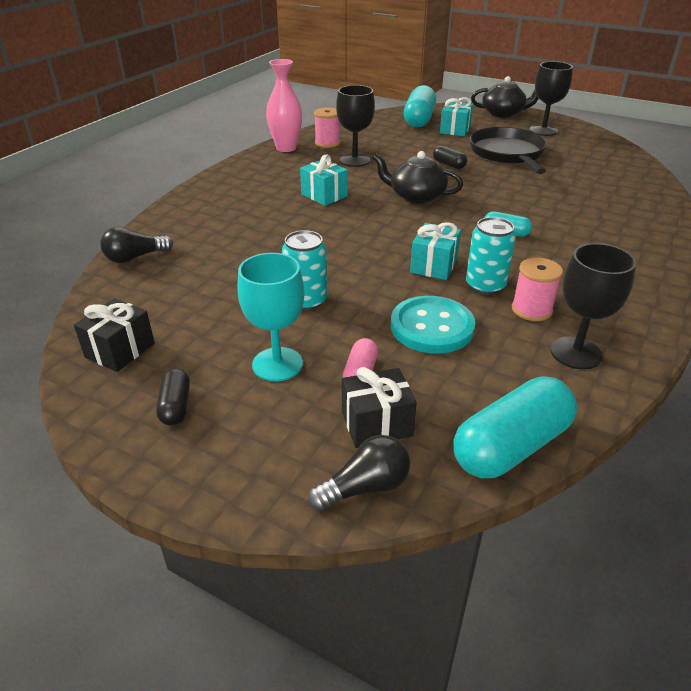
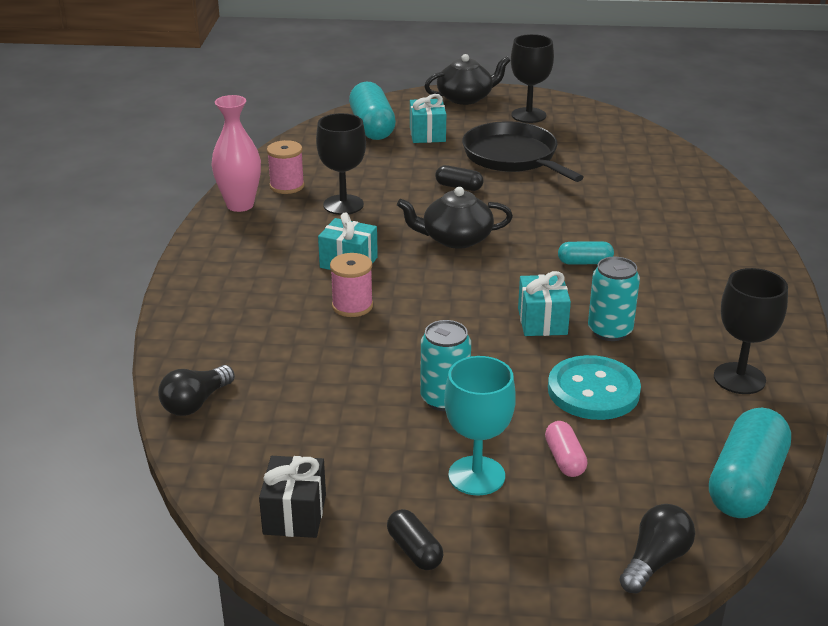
camera: 25 degrees left, 5 degrees down
(376, 424) = (619, 502): black gift -> none
(531, 309) = (671, 345): pink spool -> pink spool (352, 306)

